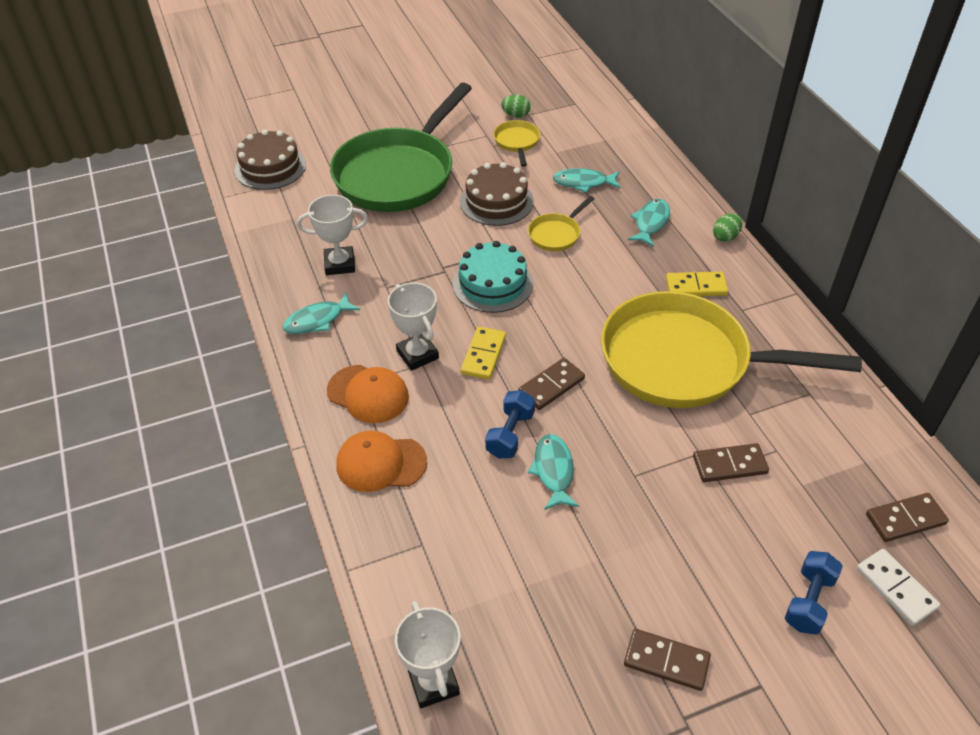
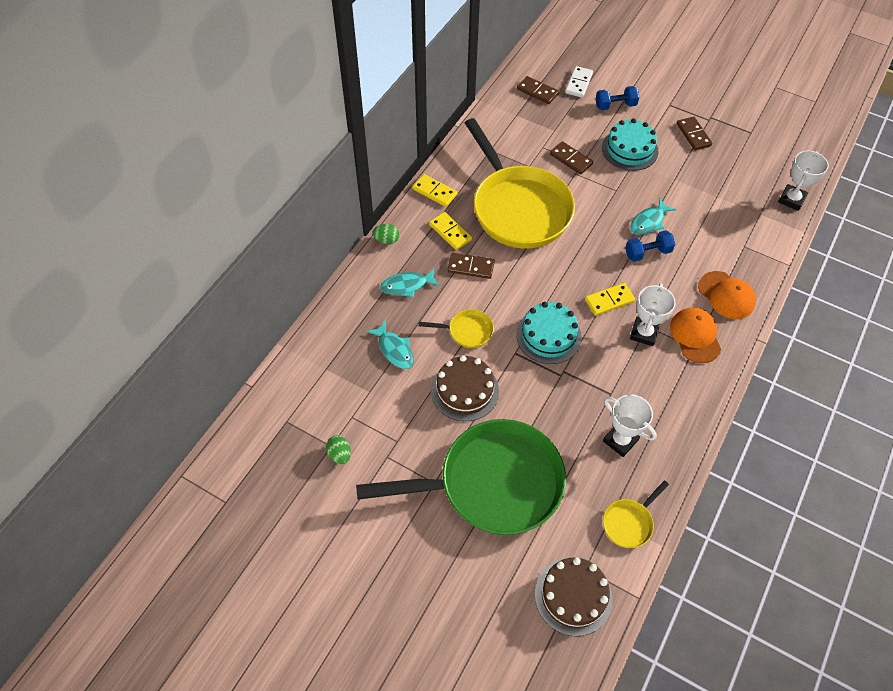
camera: 130 degrees left, 10 degrees up
(317, 320) = (677, 410): turquoise fish -> none
(517, 142) = (379, 427): yellow pan -> yellow pan (629, 523)
(551, 386) = (597, 255): brown domino -> brown domino (470, 267)
(698, 548) = (629, 149): none -> turquoise cake
(770, 306) = (434, 192): none -> yellow domino

